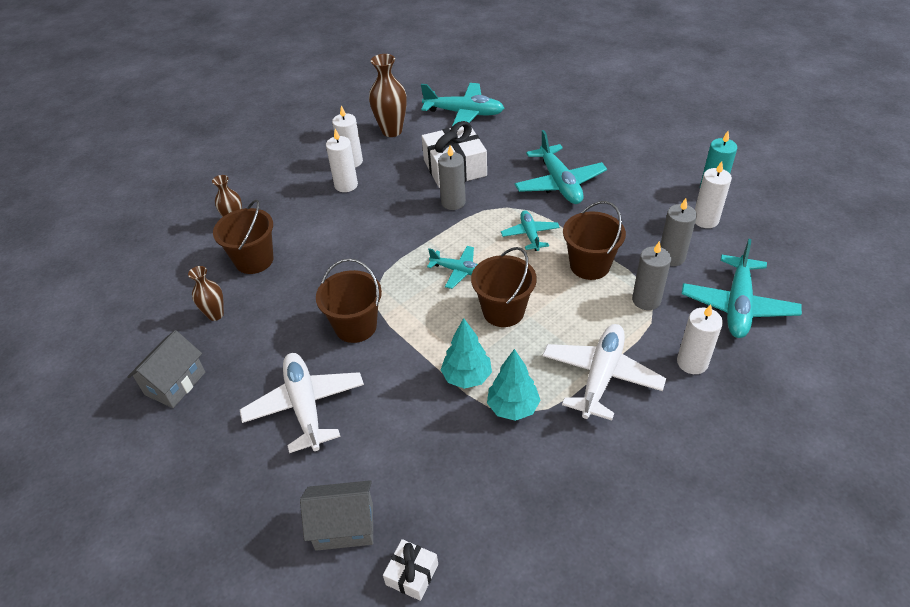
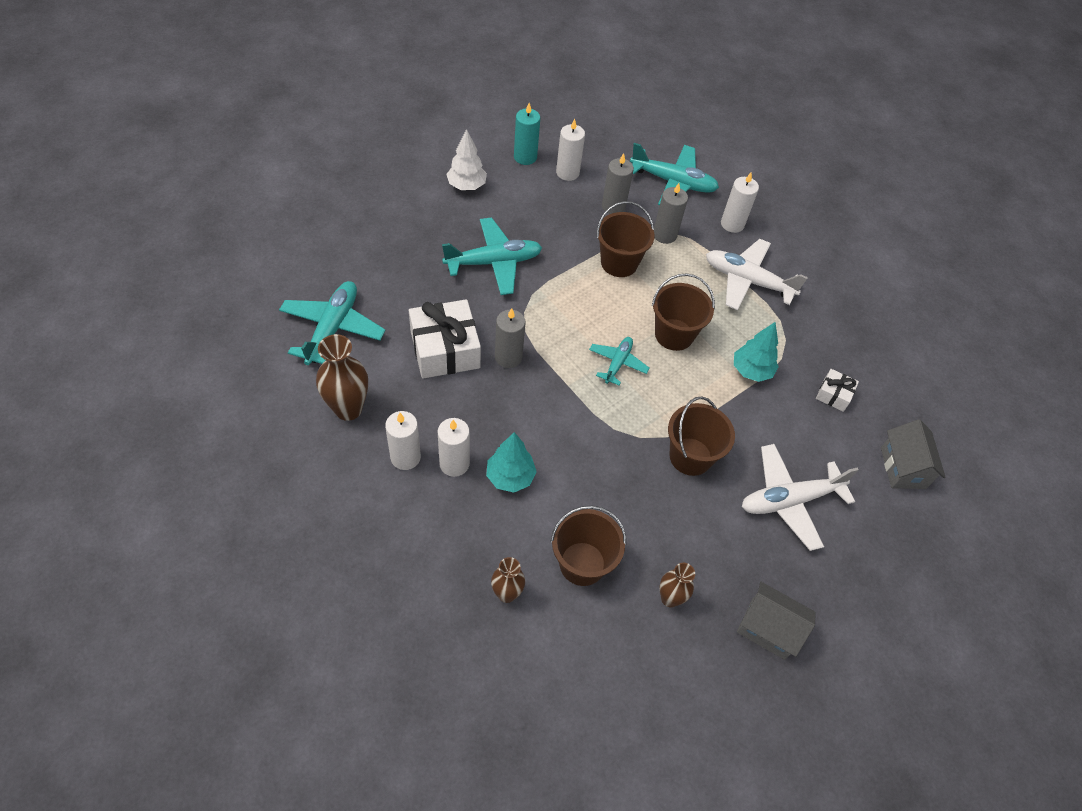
camera: 95 degrees left, 10 degrees up
(412, 574) = (933, 423): white gift -> white gift (834, 395)
(513, 407) = (781, 343): turquoise tree -> turquoise tree (510, 477)
(530, 235) = (571, 299): turquoise plane -> none
(650, 158) = (466, 186): none -> white tree

